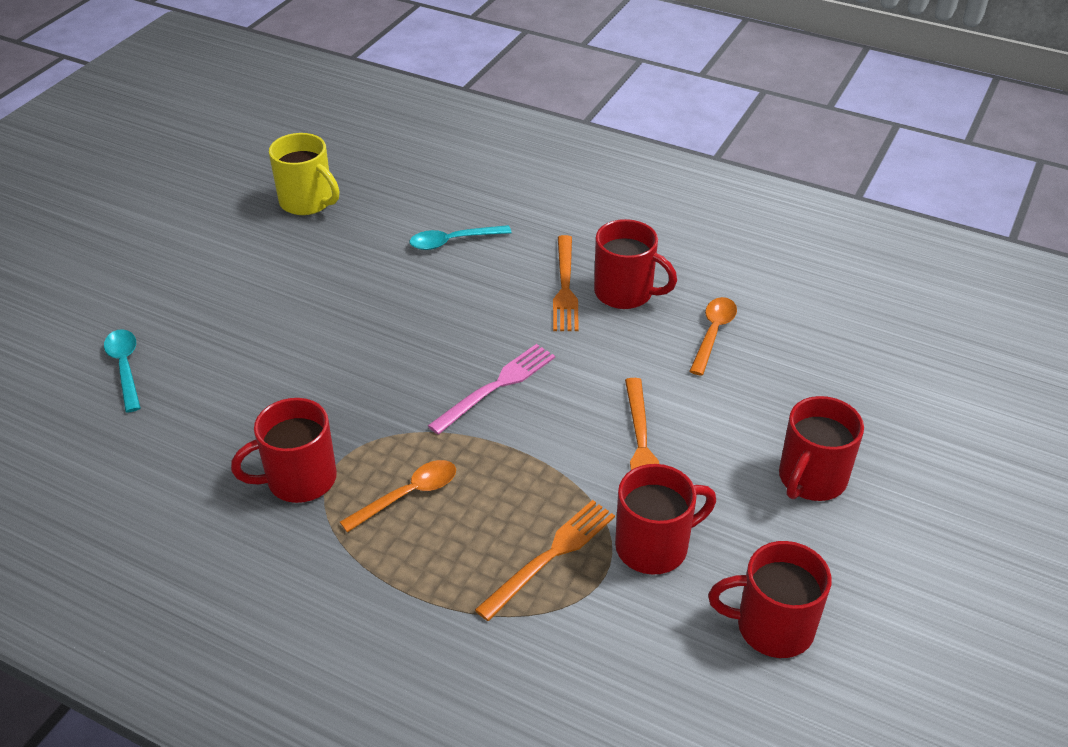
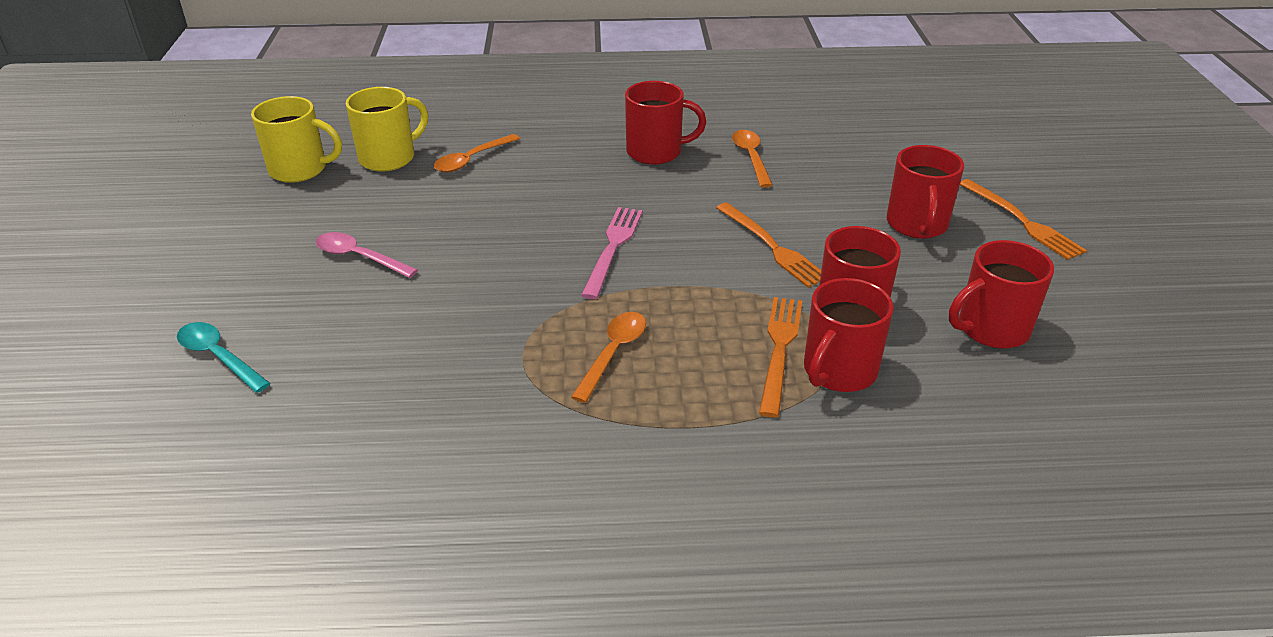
camera: 30 degrees left, 5 degrees down
(287, 313) = (359, 257): none -> pink spoon
(299, 479) = (497, 380): red mug -> red mug (838, 371)
(386, 214) = (389, 158): none -> yellow mug
(453, 241) = (472, 160): turquoise spoon -> orange spoon
(565, 287) = (602, 162): orange fork -> orange fork (1021, 221)

